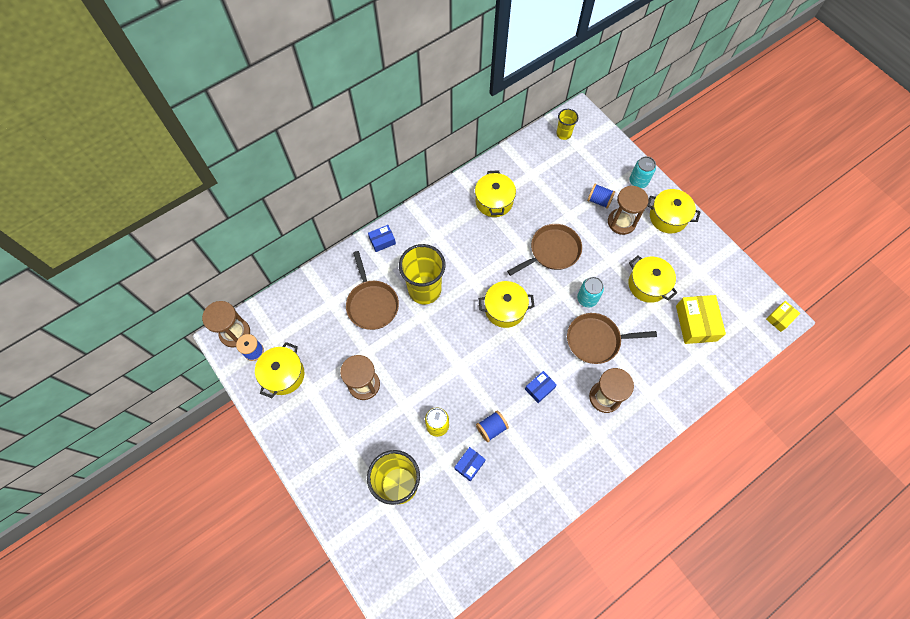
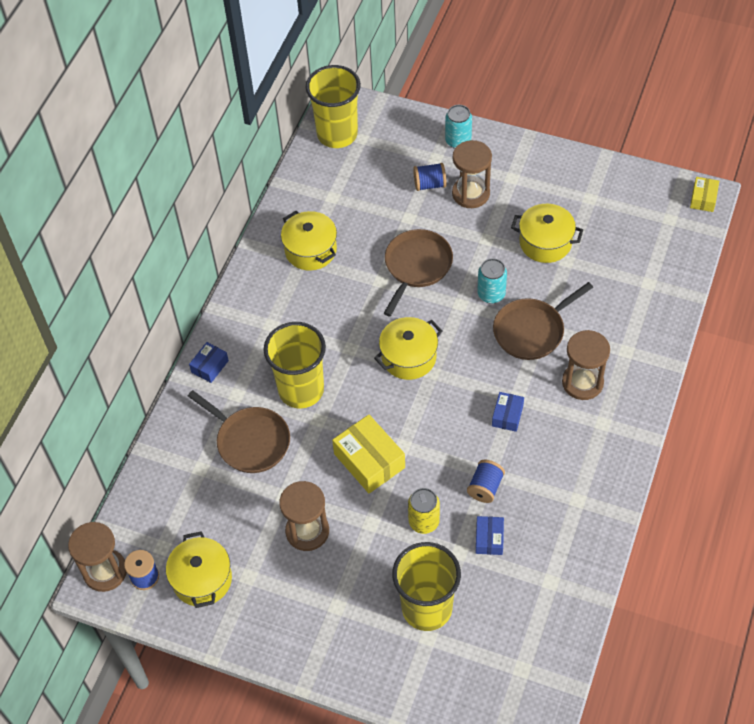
camera: 30 degrees left, 10 degrees down
(563, 134) = (337, 134): yellow cup -> yellow cup, size x1.96
(668, 217) = (517, 161): yellow pot -> none
(696, 323) = (623, 252): yellow box -> yellow box (369, 461)

